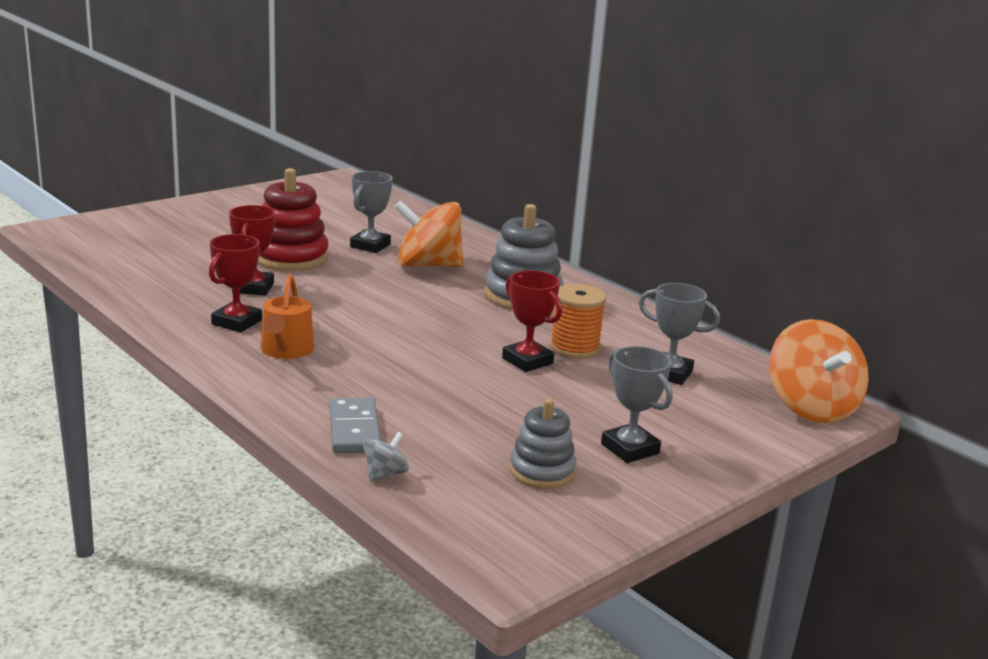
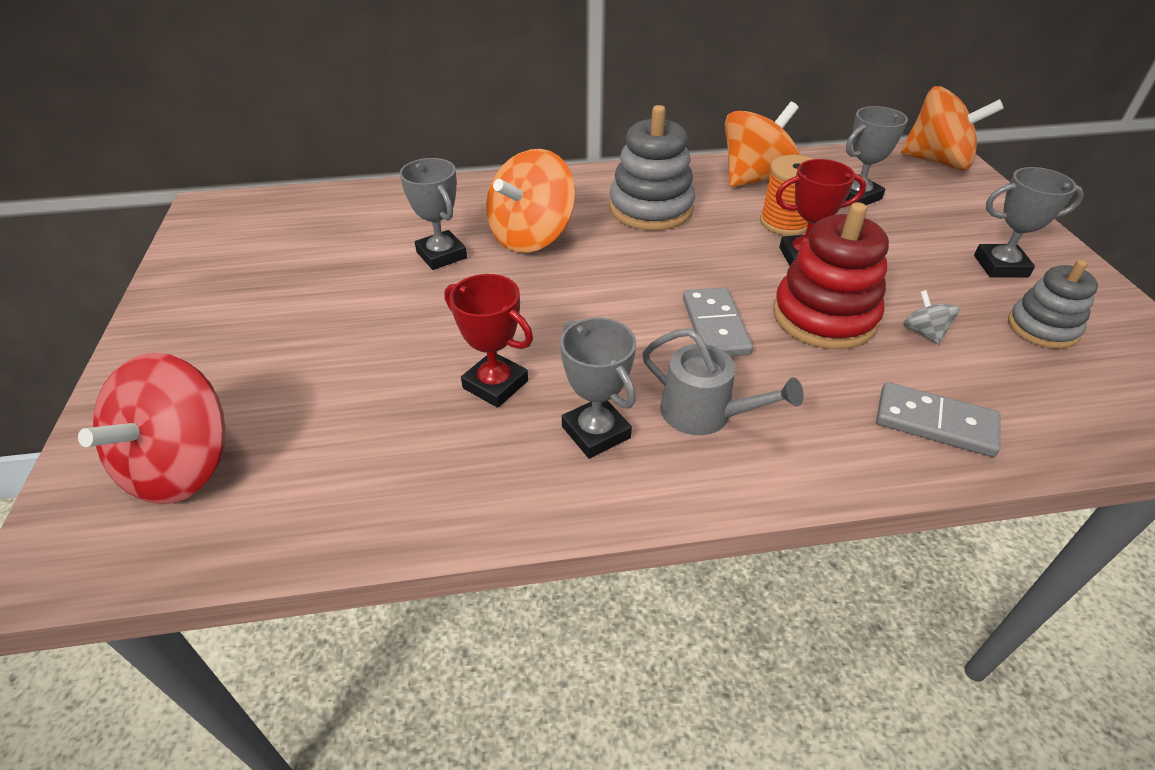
camera: 55 degrees left, 20 degrees up
(122, 236) = (183, 466): none -> red spinning top
(237, 322) = (596, 432): red trophy -> grey trophy
(286, 350) = (704, 413): orange watering can -> grey watering can
(290, 257) = (423, 324): red stacking toy -> red stacking toy (824, 317)
(385, 474) = (1045, 433): grey spinning top -> grey spinning top (923, 332)
(388, 341) = (715, 326): none -> grey domino
(635, 328) = (756, 179): none -> orange spinning top

